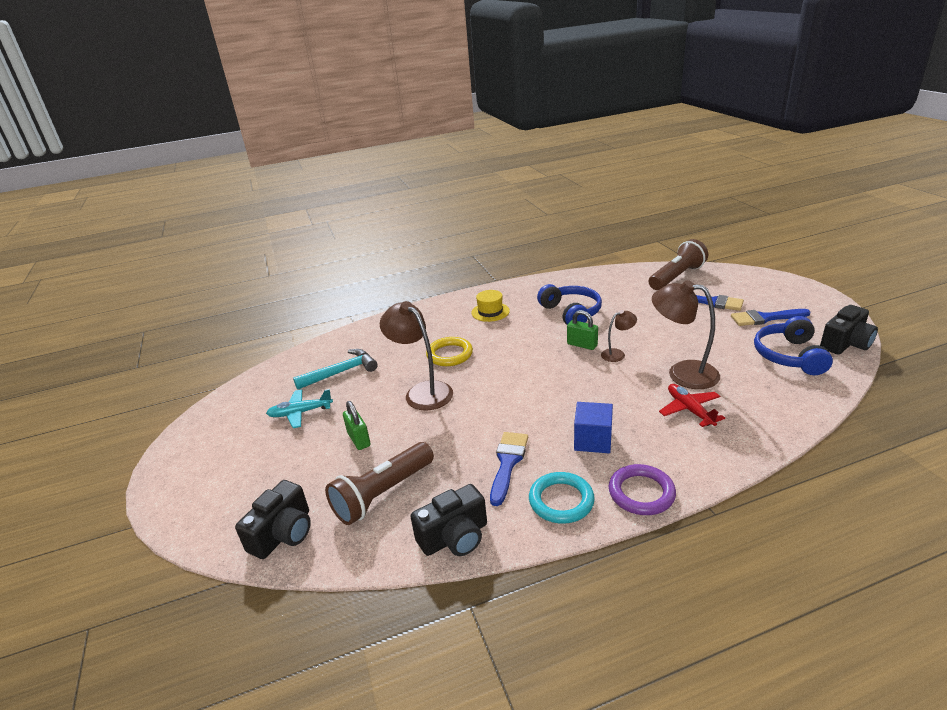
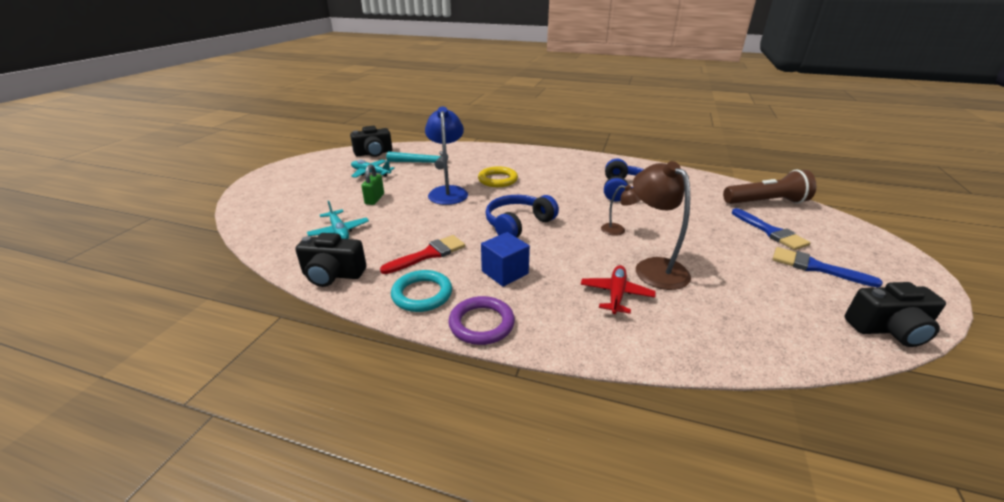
camera: 35 degrees right, 0 degrees up
(283, 534) = (269, 223): black camera -> black camera (373, 153)
(382, 494) = (339, 231): brown flashlight -> turquoise plane
(422, 391) = (448, 192): brown lamp -> blue lamp
(490, 312) = (565, 167): yellow hat -> none
(508, 463) = (428, 254): blue brush -> red brush
(582, 345) = (599, 213): green padlock -> none
(789, 356) = (793, 307): blue headphones -> blue headphones (518, 224)

